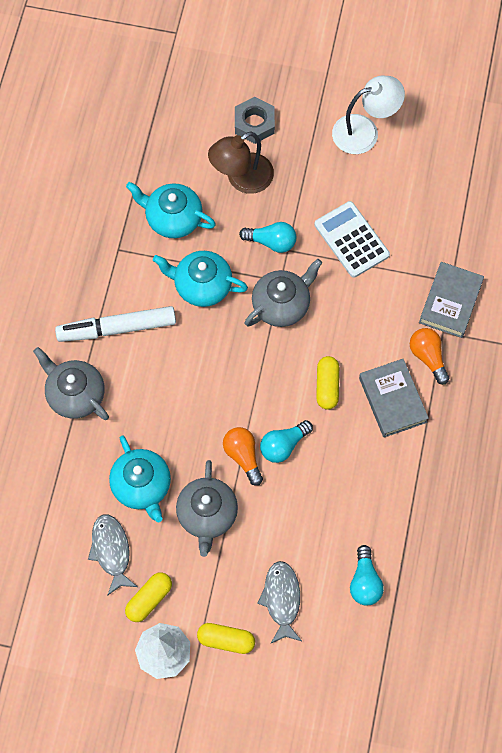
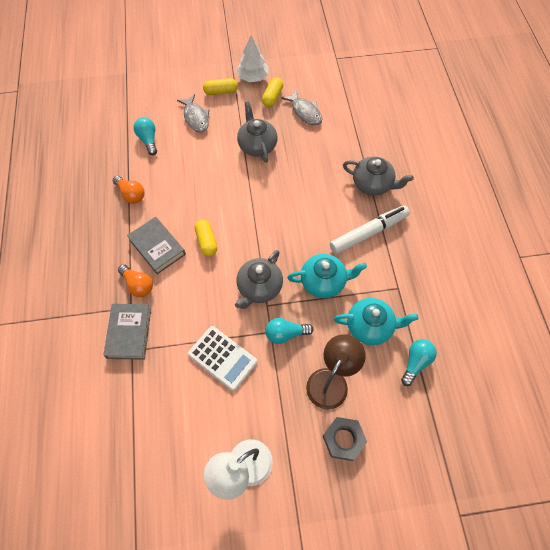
camera: 160 degrees right, 5 degrees down
(142, 486) = (304, 148): turquoise teapot -> none
(243, 456) = (248, 182): orange light bulb -> orange light bulb (131, 194)
(283, 445) = (224, 196): turquoise light bulb -> turquoise light bulb (415, 362)

